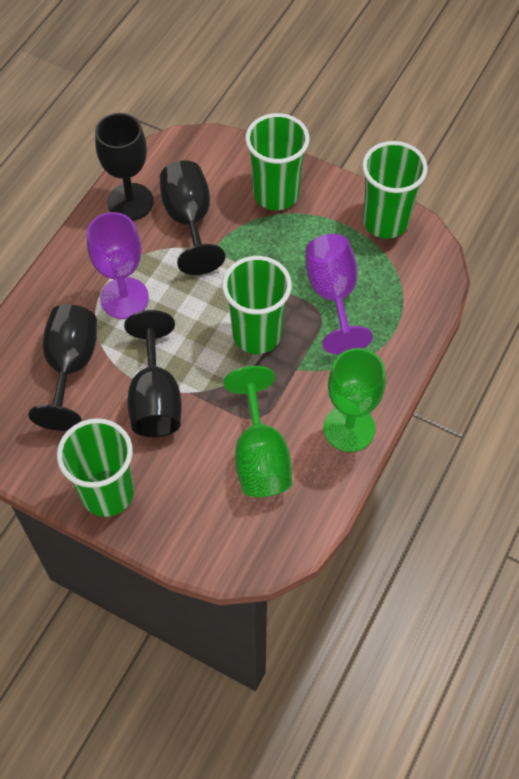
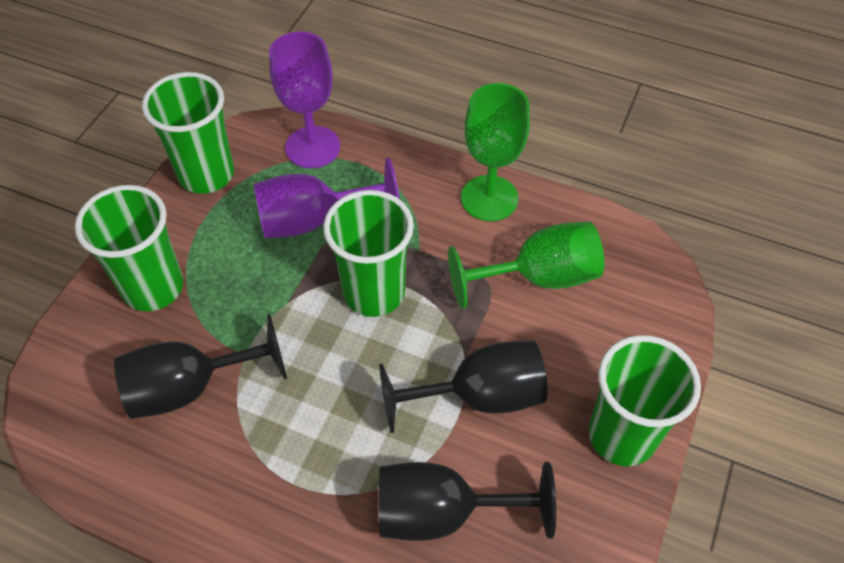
camera: 95 degrees left, 5 degrees down
(124, 298) = (324, 456): purple goblet -> purple goblet (313, 147)
(130, 202) = (150, 472): black goblet -> none

